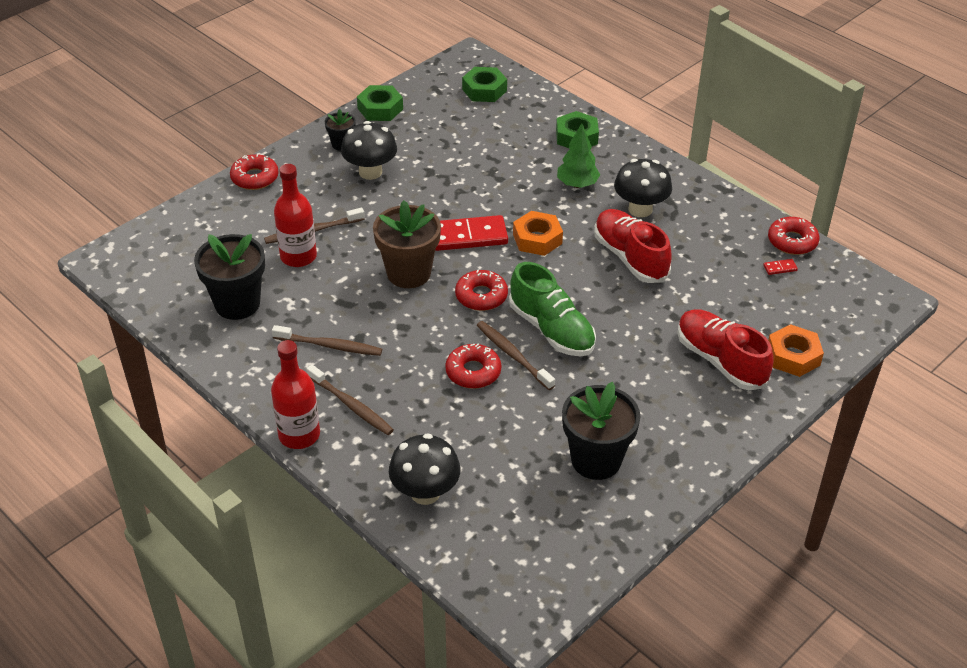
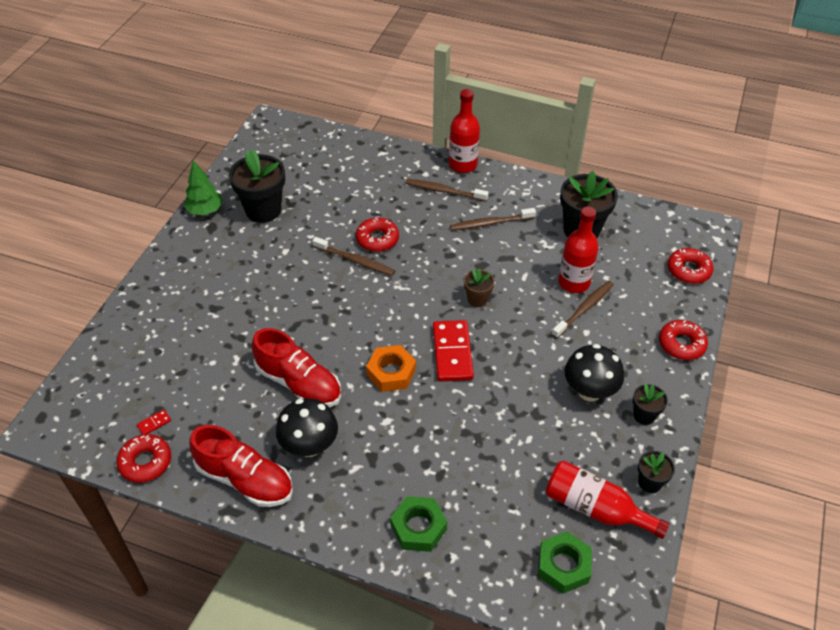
camera: 155 degrees right, 5 degrees up
(380, 109) = (649, 482): green nut -> black flower pot
(409, 273) = (477, 299): brown flower pot -> brown flower pot, size x0.51
(425, 492) = (362, 159): black mushroom -> none
(434, 108) = (595, 508): none -> red bottle
(469, 236) = (452, 353): red domino -> red domino turned 60 degrees counterclockwise
(481, 296) = (407, 300): red donut -> red donut (688, 270)
(551, 329) = (336, 290): green shoe -> none
(577, 184) = (385, 455): green tree -> green tree (205, 211)
(720, 361) = (192, 310): red shoe -> red shoe (245, 479)
(793, 356) = (132, 334): orange nut -> none

